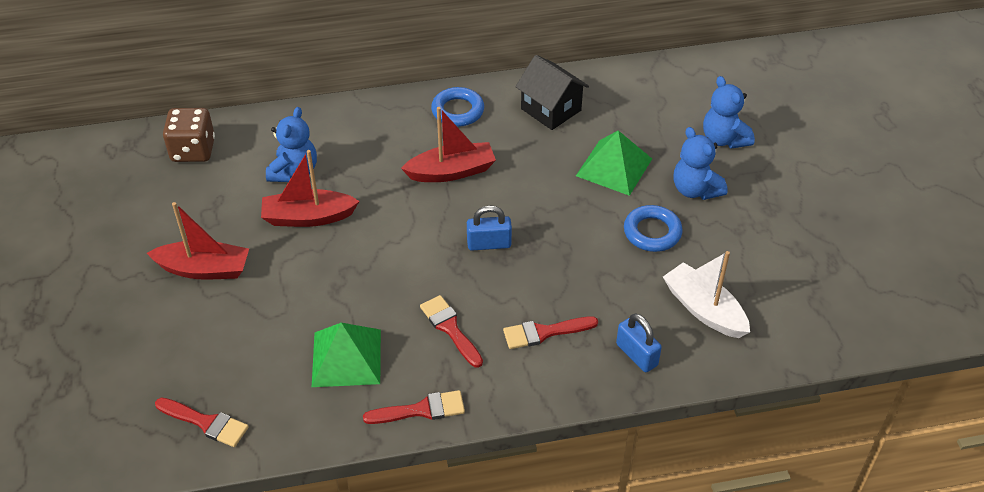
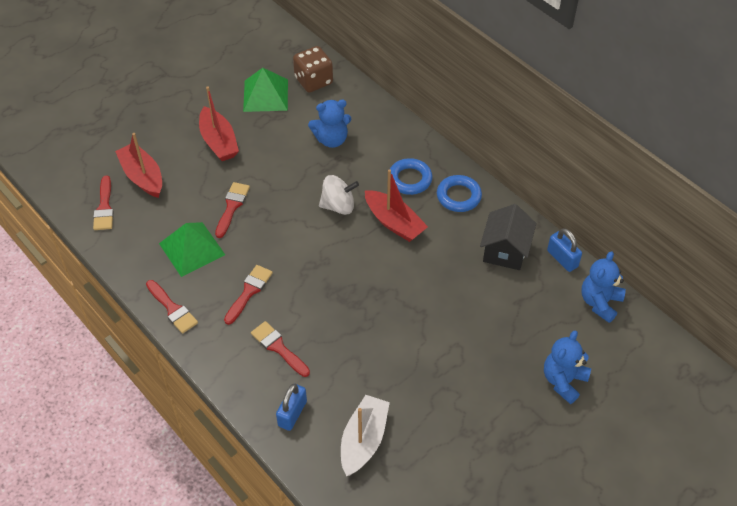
camera: 60 degrees right, 5 degrees up
(308, 217) = (296, 168): red boat -> red boat (143, 176)
(315, 296) = (232, 207): none -> red brush
(392, 205) = (338, 206): none -> white spinning top
(489, 244) = (339, 277): blue padlock -> blue padlock (562, 259)
(614, 167) = (473, 318): green pyramid -> green pyramid (265, 95)
(652, 232) = (421, 373): blue ring -> blue ring (410, 179)
(695, 190) = (488, 384): blue teddy bear -> blue teddy bear (600, 302)

